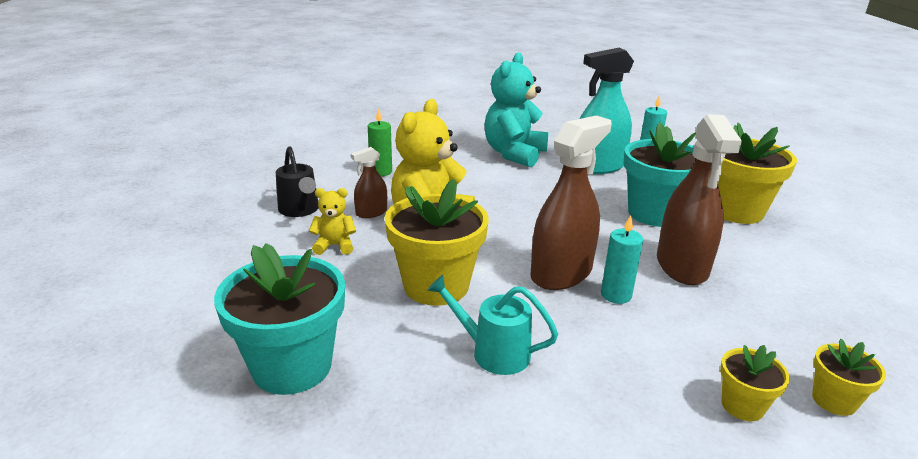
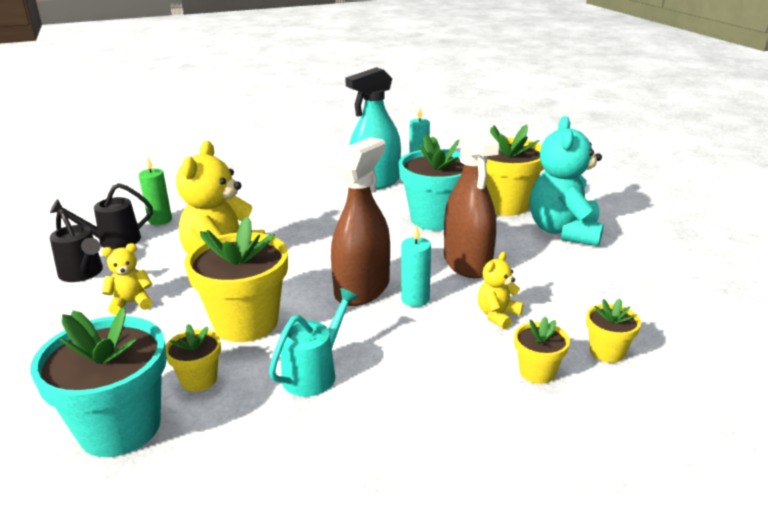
camera: 15 degrees left, 0 degrees up
(334, 184) = (113, 241): none -> black watering can
(371, 212) = (161, 263): brown spray bottle -> none
(377, 334) = (199, 379): none -> yellow flower pot
(492, 352) = (314, 373): turquoise watering can -> turquoise watering can turned 120 degrees clockwise
(514, 154) = (292, 182): turquoise teddy bear -> turquoise teddy bear (564, 231)
(706, 331) = (497, 315): none -> yellow teddy bear

